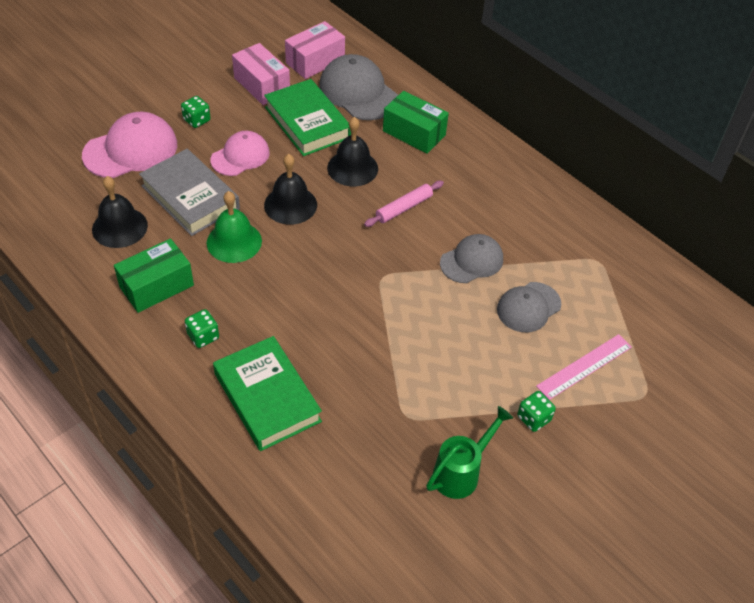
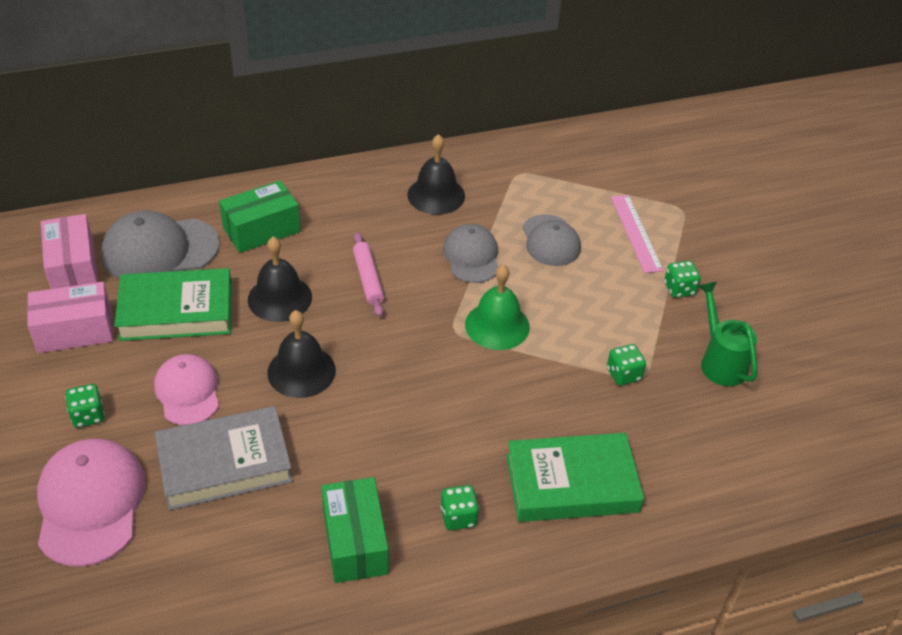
camera: 65 degrees left, 5 degrees down
(119, 227) = (229, 555): black bell -> black bell (436, 195)
(234, 242) = (327, 442): green bell -> green bell (497, 325)
(402, 402) = (623, 374): none -> green dice

